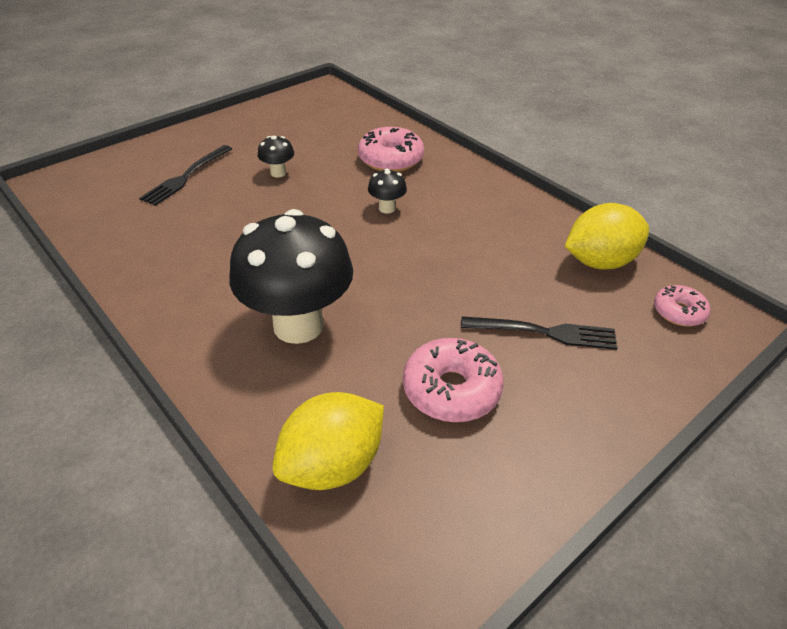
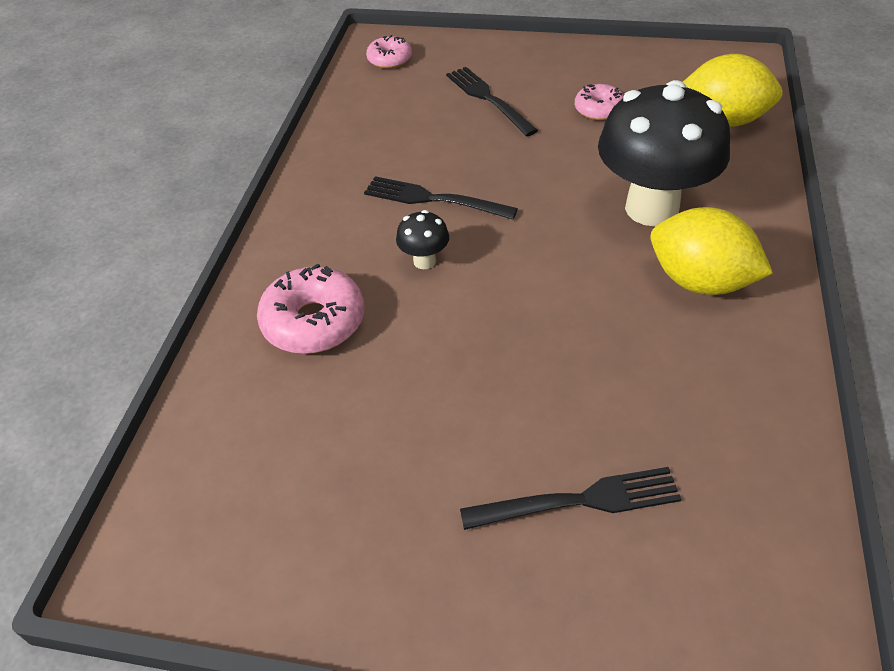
camera: 125 degrees left, 5 degrees up
(278, 173) = (458, 405): black mushroom -> none
(441, 238) = (433, 199): none -> black fork
(451, 390) = (599, 109): pink donut -> pink donut, size x0.60
(599, 262) = (364, 108): yellow lemon -> yellow lemon (700, 281)

